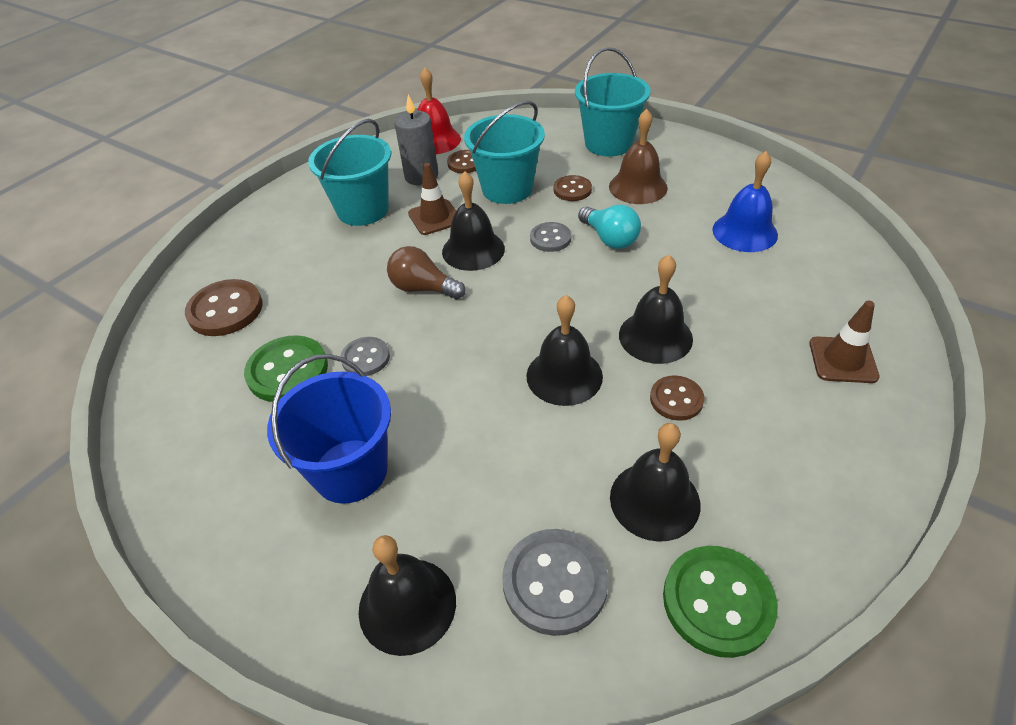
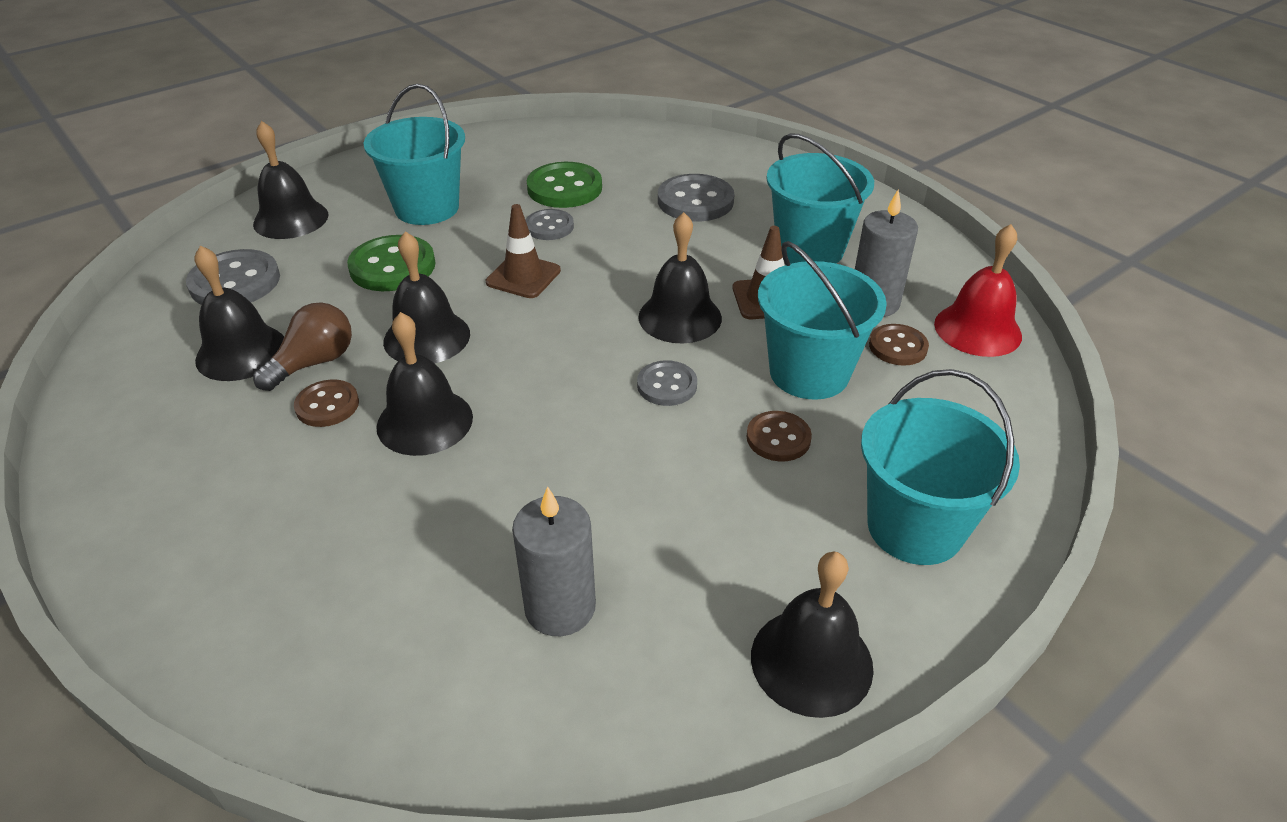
camera: 105 degrees right, 5 degrees down
(225, 310) = (672, 163): brown button -> none
(299, 279) = (695, 201): none -> grey button
(350, 470) = (427, 208): blue bucket -> turquoise bucket
(423, 288) = (630, 271): brown light bulb -> brown light bulb (314, 363)
(609, 238) = (634, 441): turquoise light bulb -> none
(638, 187) = (754, 518): brown bell -> none
(708, 158) = (811, 661): none -> black bell
(717, 602) = (129, 356): green button -> green button (392, 266)
(744, 232) = (560, 607): blue bell -> grey candle
(842, 360) = (243, 582): brown traffic cone -> brown traffic cone (523, 276)

